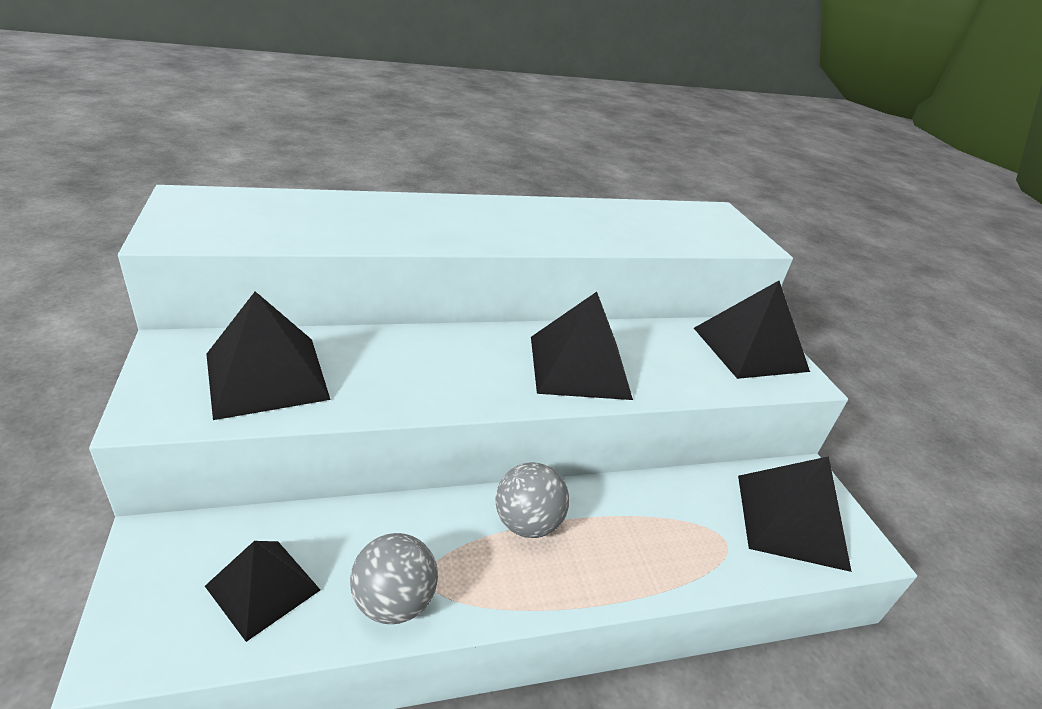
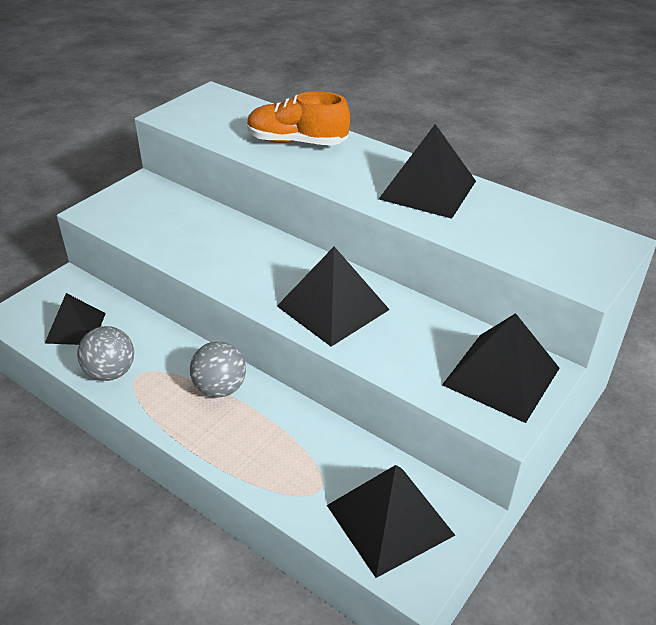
camera: 55 degrees right, 5 degrees up
(266, 376) = (159, 219): black pyramid -> black pyramid (427, 190)
(380, 217) = (297, 142): none -> orange shoe

